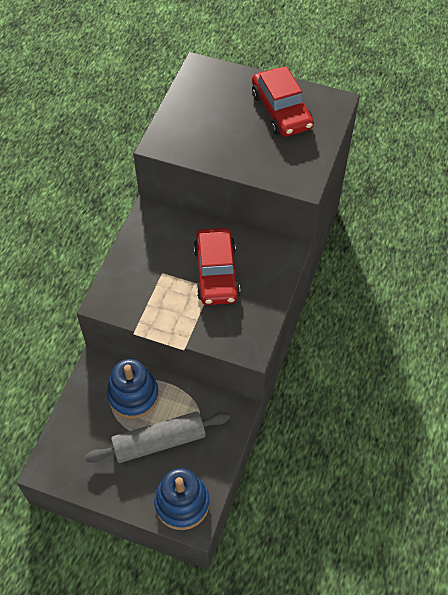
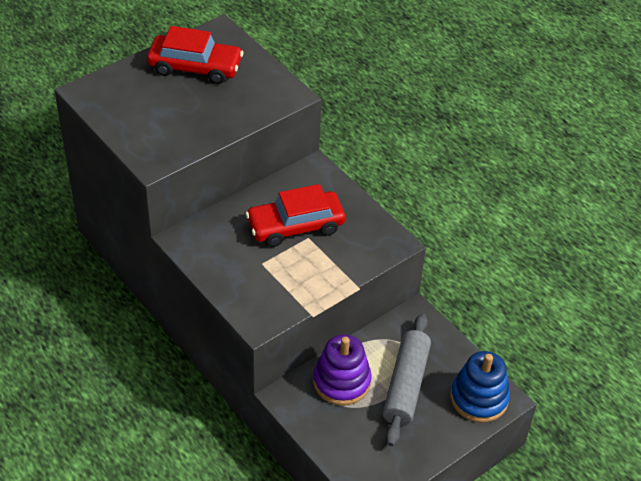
camera: 60 degrees left, 10 degrees down
(133, 395) = (341, 382): blue stacking toy -> purple stacking toy
(216, 273) = (295, 226): red car -> red car turned 135 degrees clockwise

